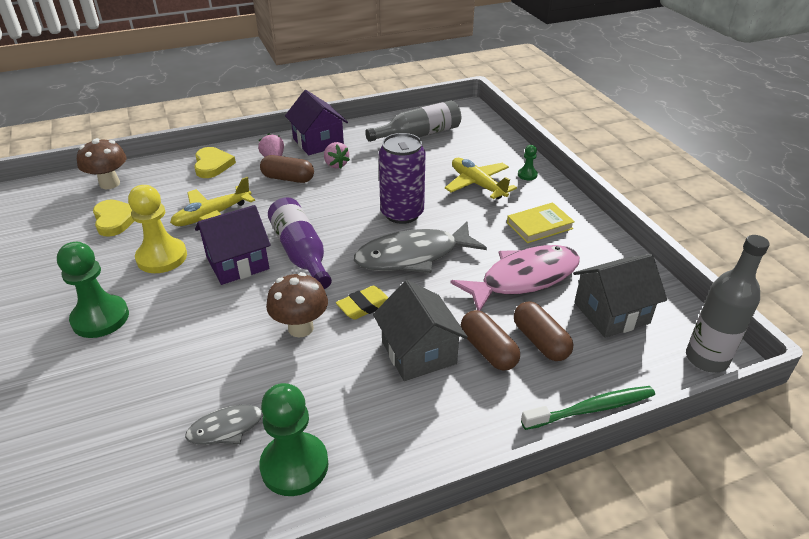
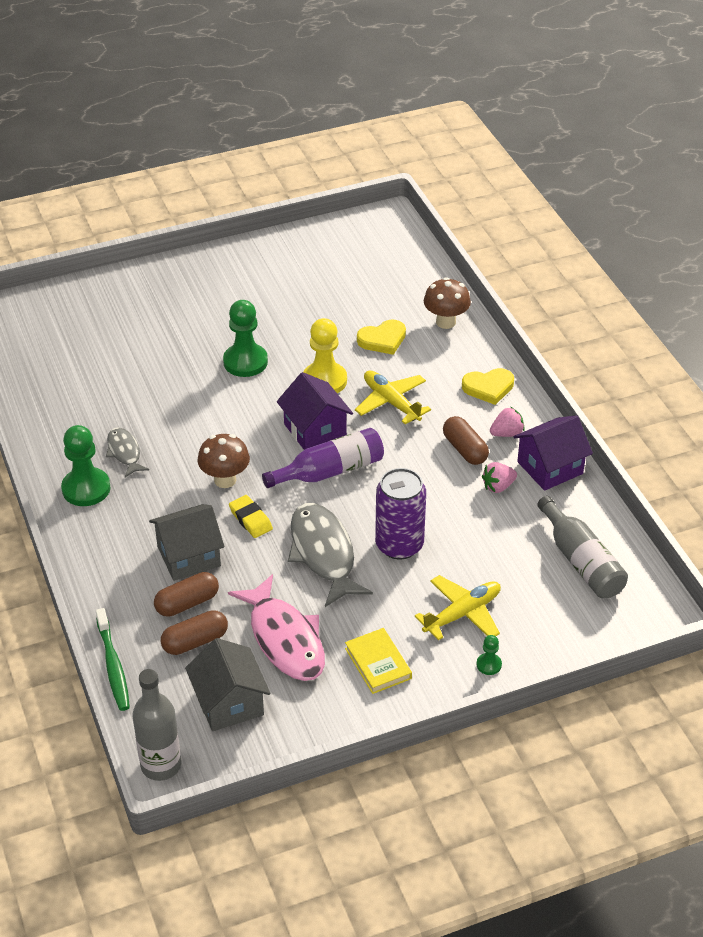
camera: 90 degrees right, 5 degrees up
(288, 178) = (464, 449): brown capsule -> brown capsule turned 45 degrees counterclockwise

